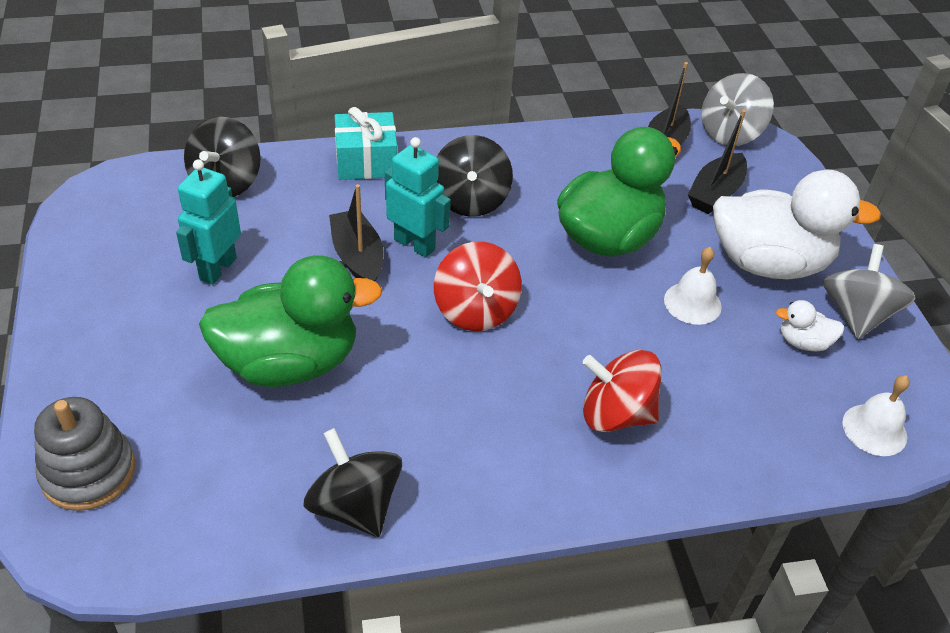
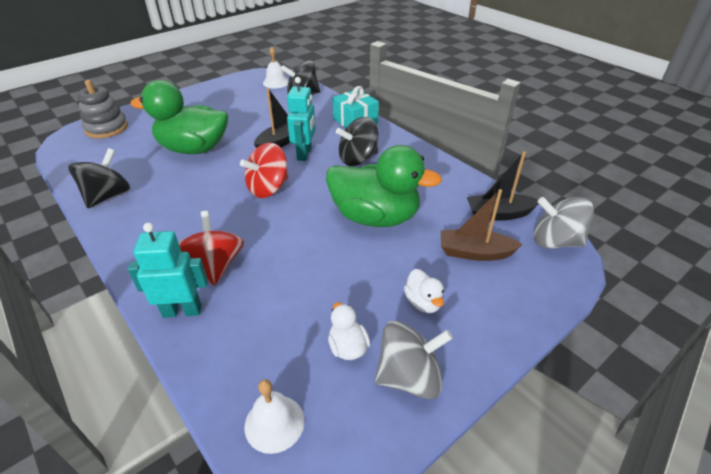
camera: 65 degrees right, 5 degrees down
(217, 268) = (243, 113): turquoise robot -> turquoise robot (182, 311)
(290, 362) = (194, 149): green duck -> green duck turned 135 degrees clockwise
(692, 303) = (343, 273): white bell -> white bell (276, 82)
(715, 193) = (474, 252): black boat -> brown boat
(768, 263) = (423, 302): white duck -> white duck, size x0.42

